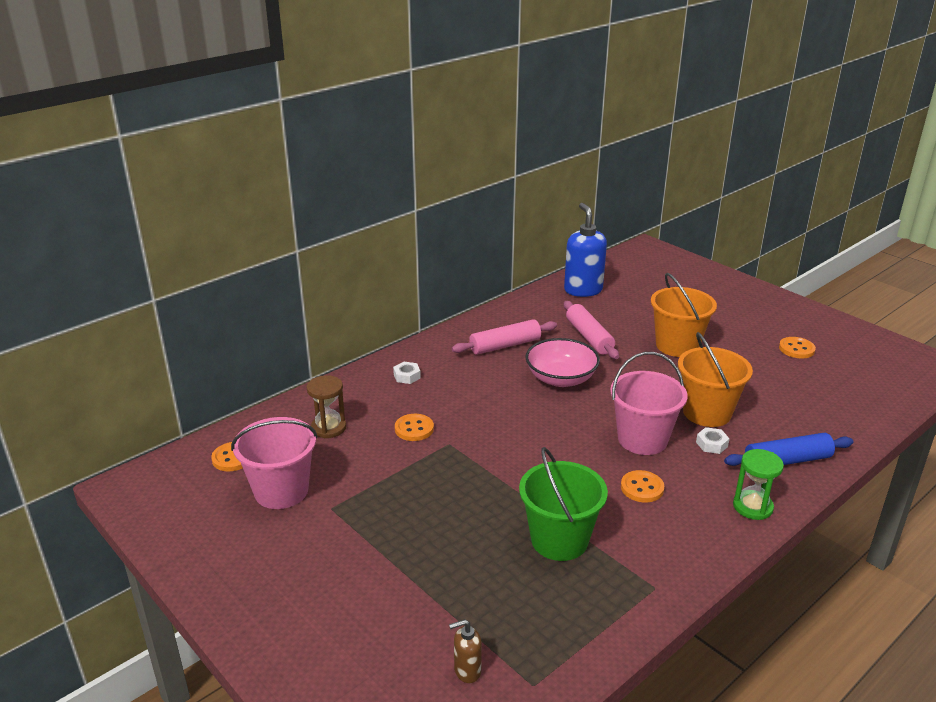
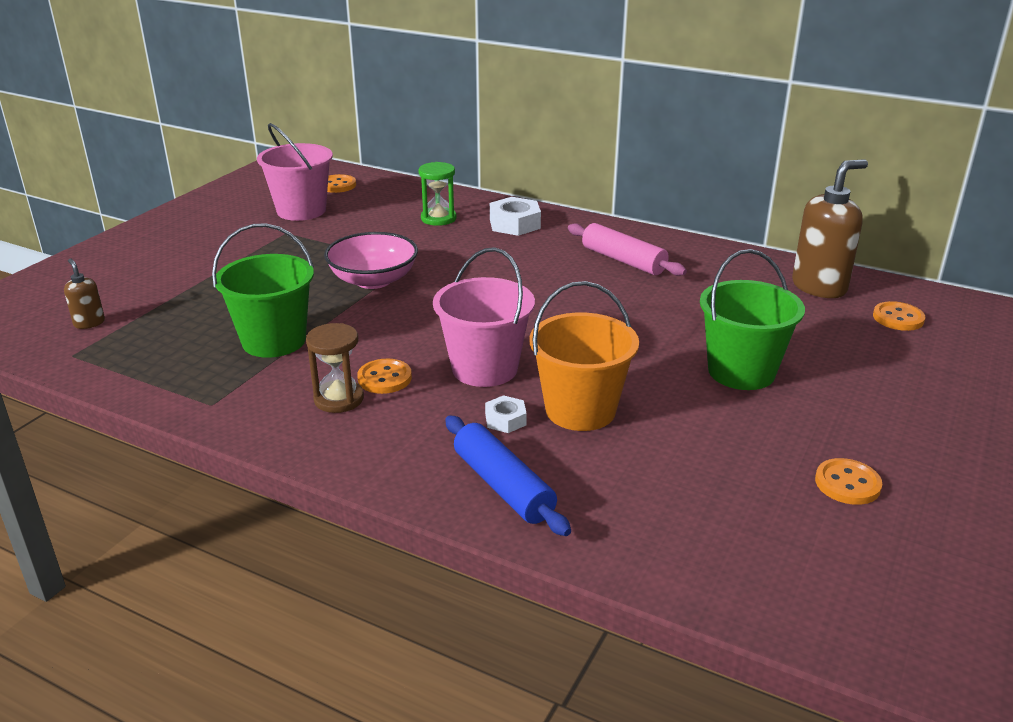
camera: 70 degrees right, 0 degrees up
(328, 428) = (402, 209): brown hourglass -> brown hourglass (339, 399)
(407, 376) = (514, 224): white nut -> white nut, size x1.76
(414, 429) = (424, 243): orange button -> orange button (898, 318)
(561, 378) = (579, 302): pink bowl -> pink bowl (373, 280)
(583, 290) = (819, 287): blue soap dispenser -> brown soap dispenser
(589, 337) = (696, 306): pink rolling pin -> none
(677, 345) = (741, 372): orange bucket -> green bucket
(752, 507) = (381, 461): green hourglass -> green hourglass (438, 218)

